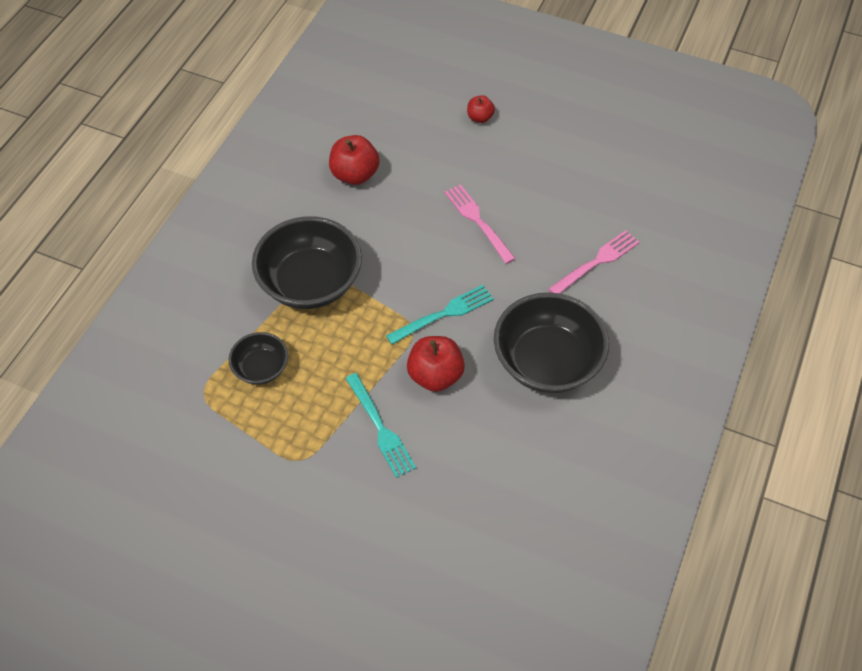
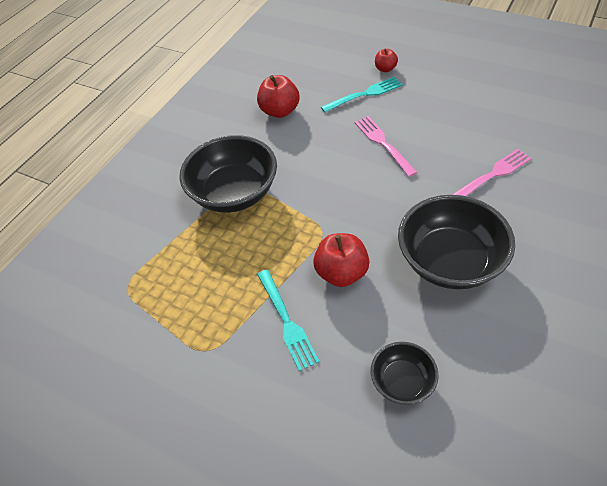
camera: 10 degrees right, 5 degrees down
(261, 368) = (182, 265): black bowl -> black bowl (402, 381)
(444, 314) = (351, 219): turquoise fork -> turquoise fork (365, 94)

